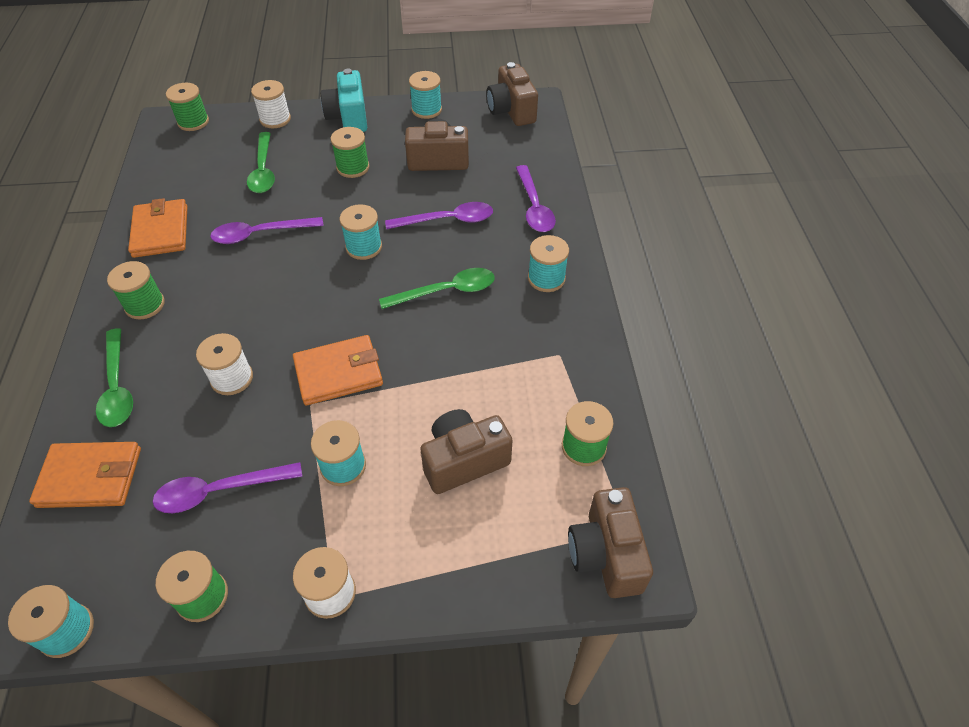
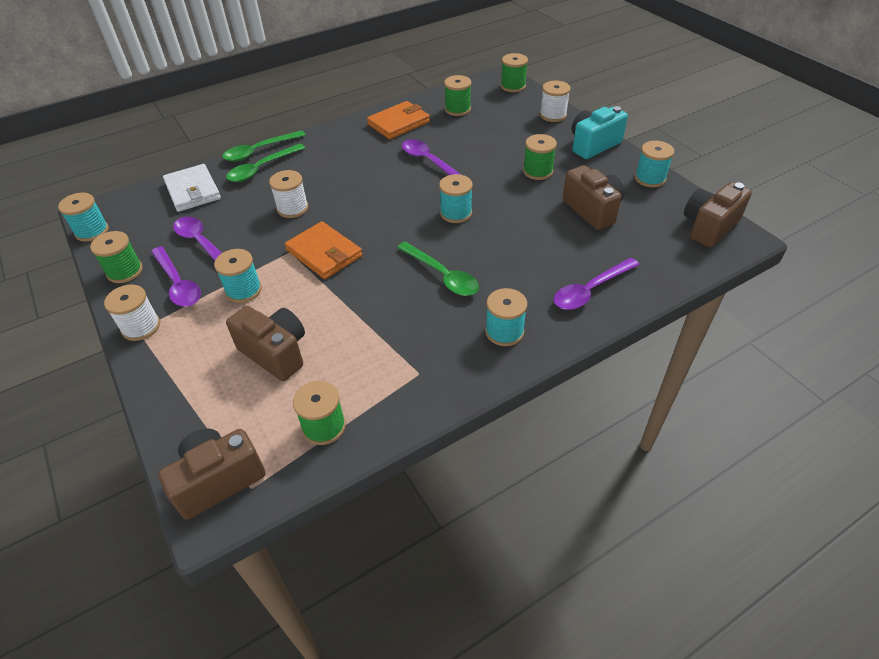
camera: 65 degrees right, 5 degrees down
(90, 477) = (193, 191): orange wallet -> white wallet
(145, 305) = (332, 147): green spool -> green spool (457, 109)
(263, 170) = (493, 134): green spoon -> green spoon (259, 151)
(447, 220) = (524, 244): purple spoon -> purple spoon (178, 284)

